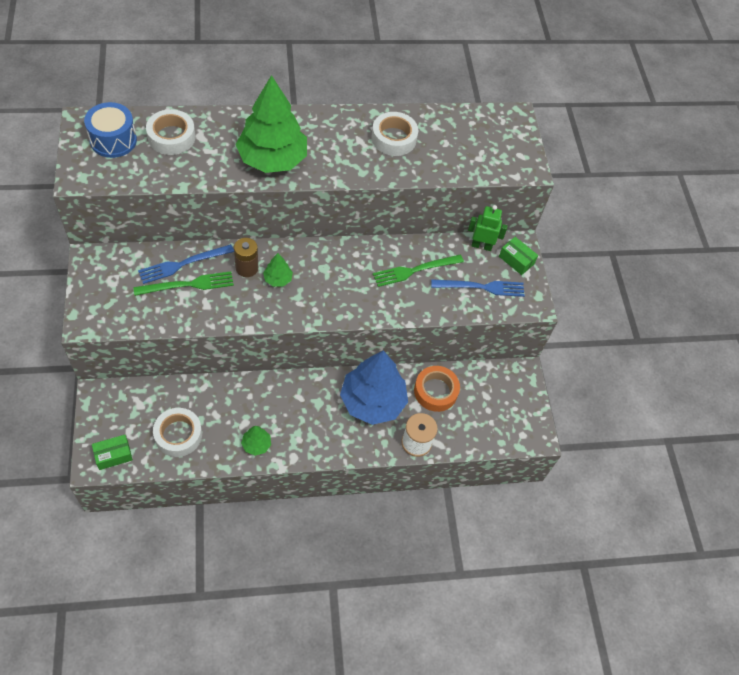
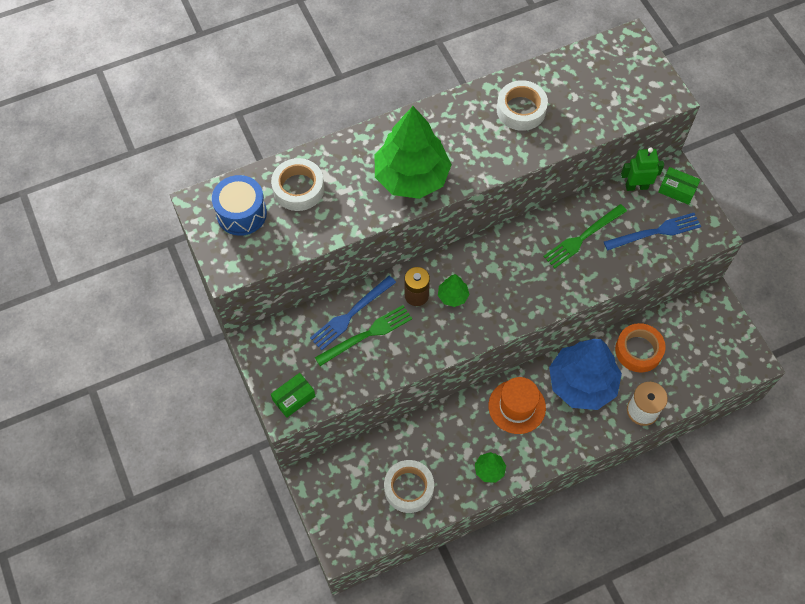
camera: 10 degrees left, 5 degrees up
(113, 455) = (355, 532): green box -> green box (294, 398)
(306, 400) = (517, 406): none -> orange hat

